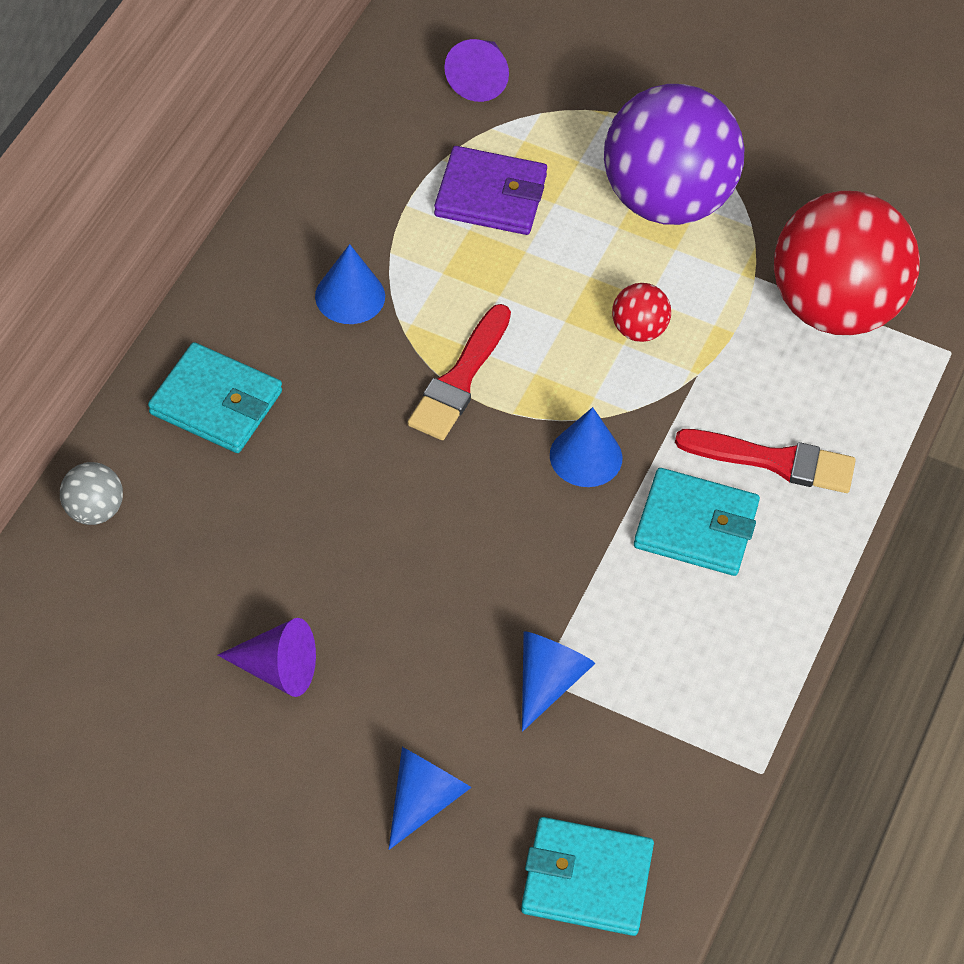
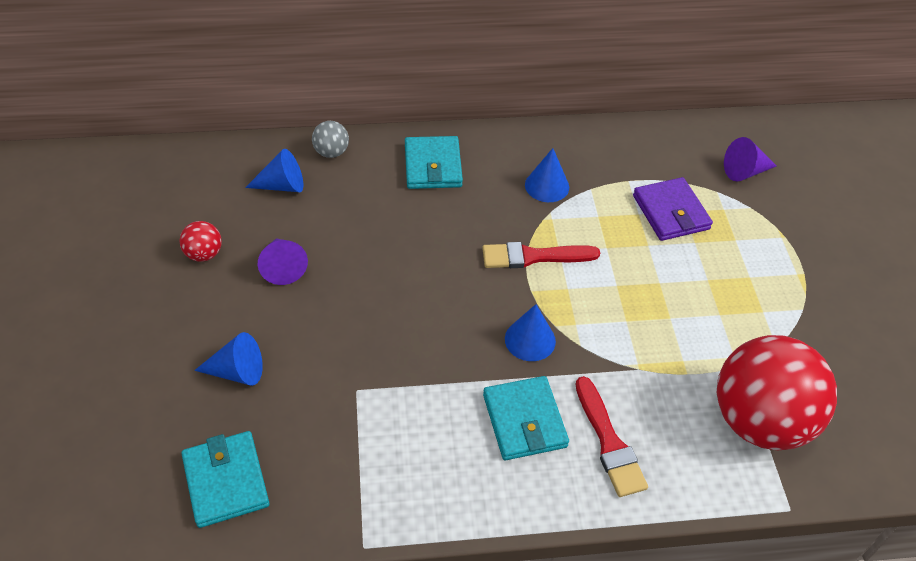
camera: 60 degrees right, 5 degrees down
(548, 681) = (356, 395): blue cone -> blue cone (282, 185)
(638, 330) = (643, 324): red ball -> red ball (204, 254)
(666, 199) = (751, 293): purple ball -> none

